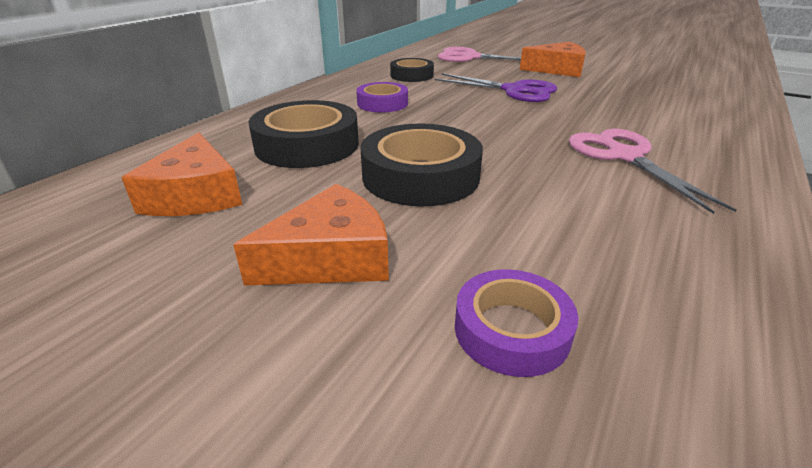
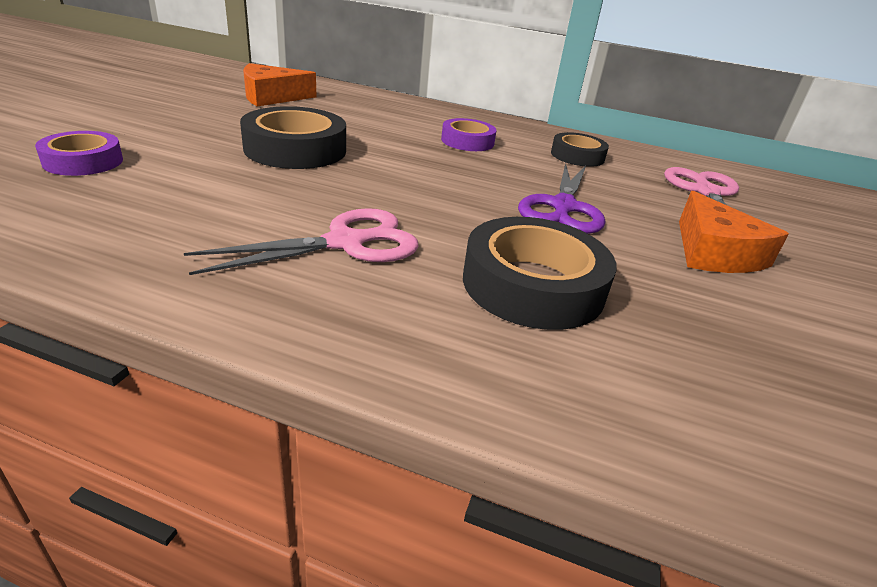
camera: 75 degrees right, 0 degrees up
(307, 145) = (354, 118): black tape -> black tape (533, 285)
(331, 258) = (183, 125): orange cheese -> none

